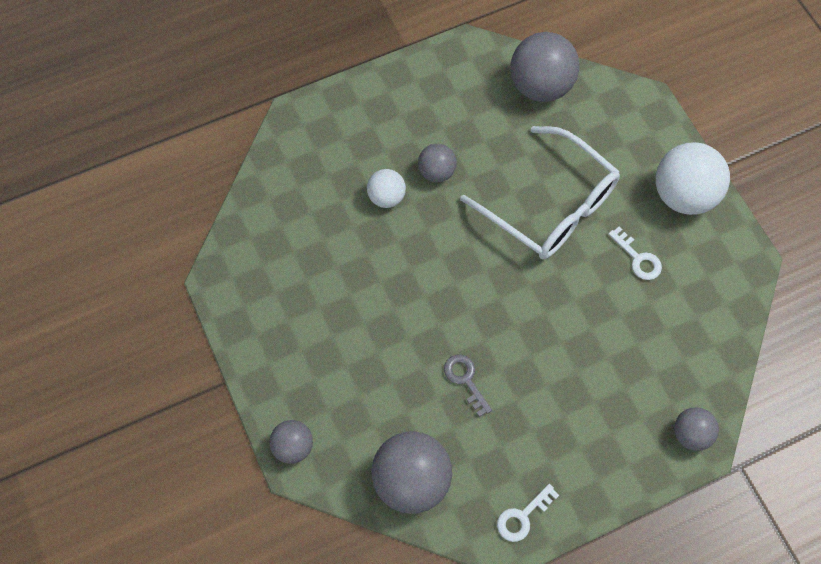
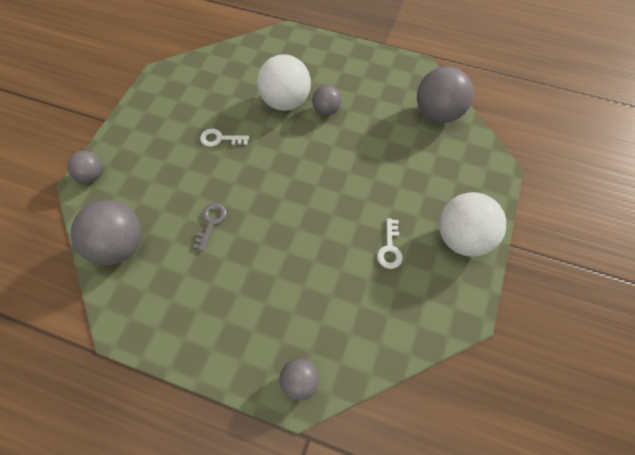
camera: 45 degrees right, 5 degrees down
(386, 197) = (285, 102): white ball -> white ball, size x1.82
(522, 516) = (146, 325): white key -> white key (220, 139)
(550, 206) = (369, 176): white glasses -> none

